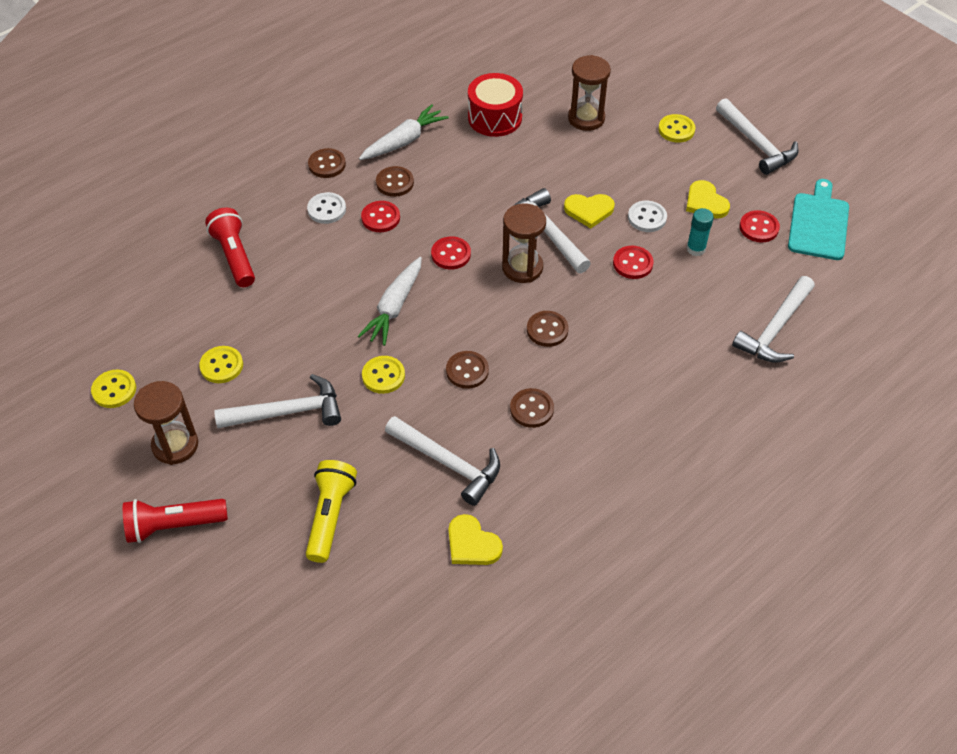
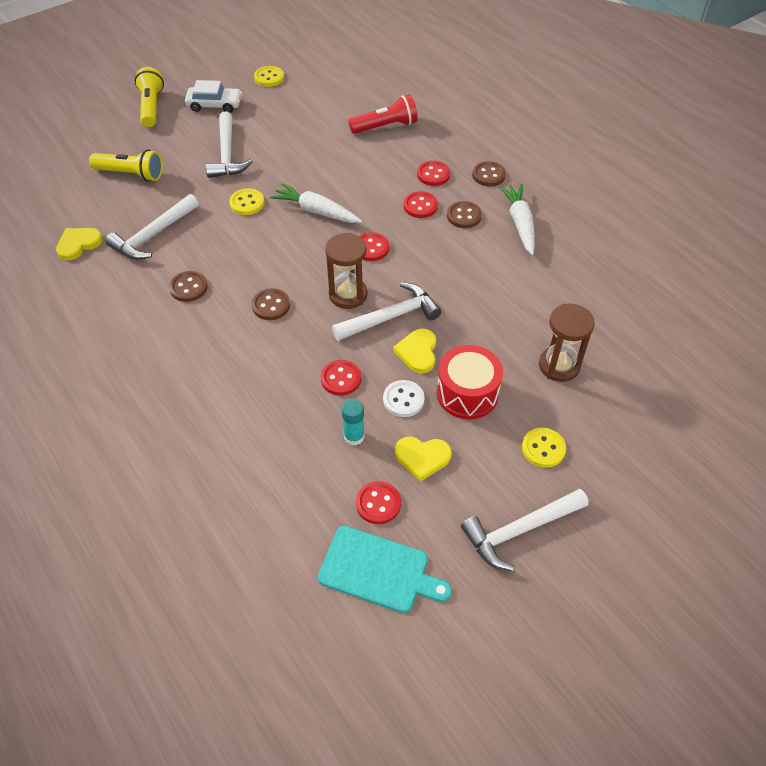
camera: 95 degrees right, 0 degrees up
(173, 525) = (151, 106): red flashlight -> yellow flashlight
(175, 445) = (214, 105): brown hourglass -> white car
(221, 366) = (278, 123): yellow button -> none
(326, 209) = (433, 174): white button -> red button
(403, 141) = (520, 223): white carrot -> white carrot turned 150 degrees counterclockwise
(467, 371) = (239, 251): brown button -> none
(495, 118) = (556, 290): red drum -> red drum (467, 393)
(705, 202) = (422, 457): yellow heart -> yellow heart turned 150 degrees counterclockwise
(775, 329) = (231, 489): white hammer -> none

